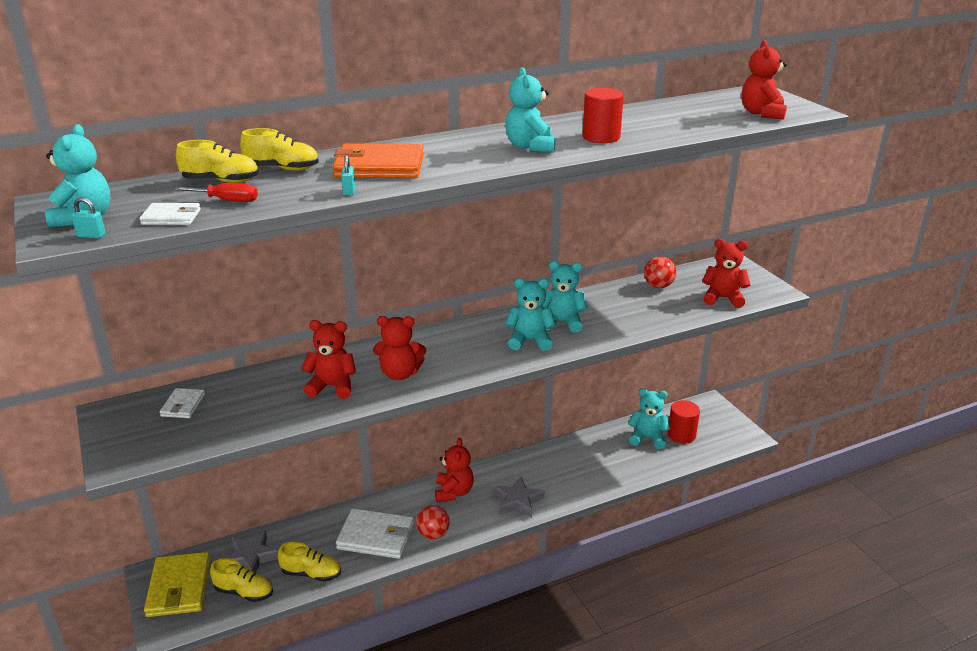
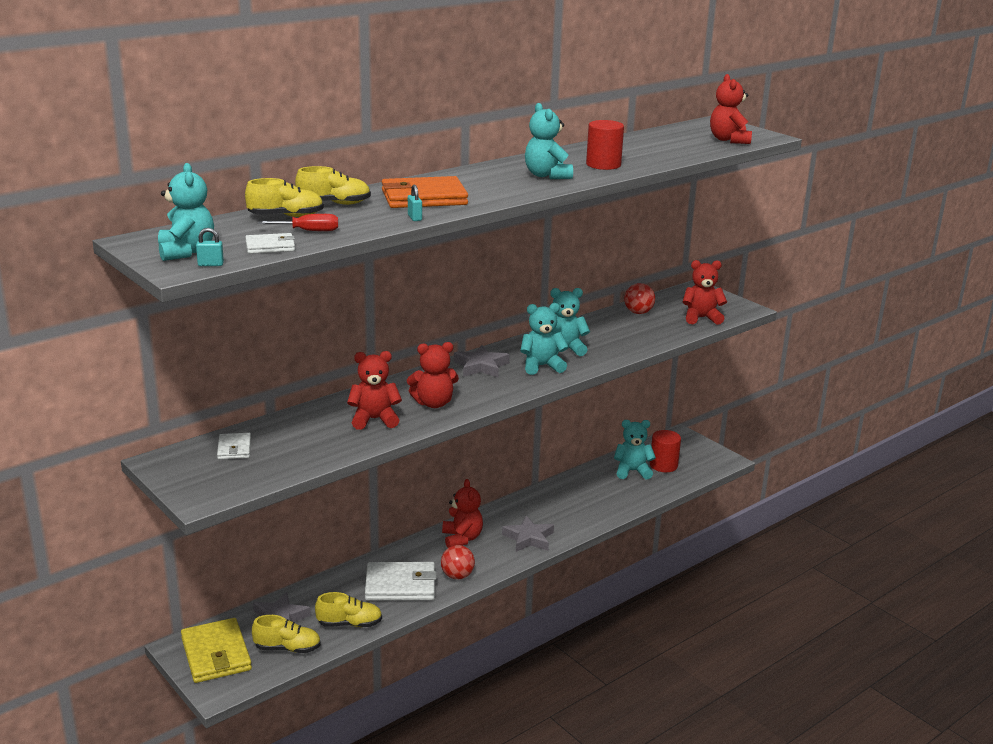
camera: 15 degrees left, 5 degrees down
(469, 334) = (481, 366): none -> grey star

